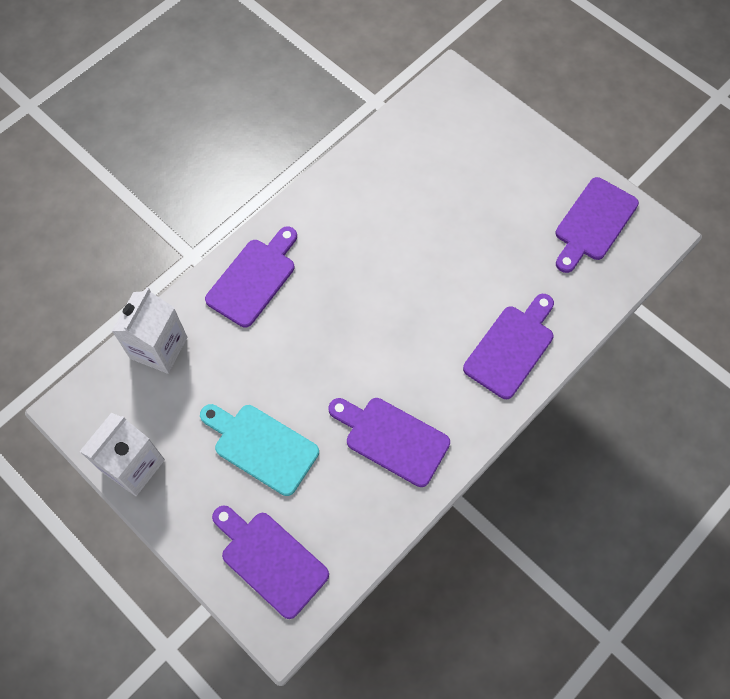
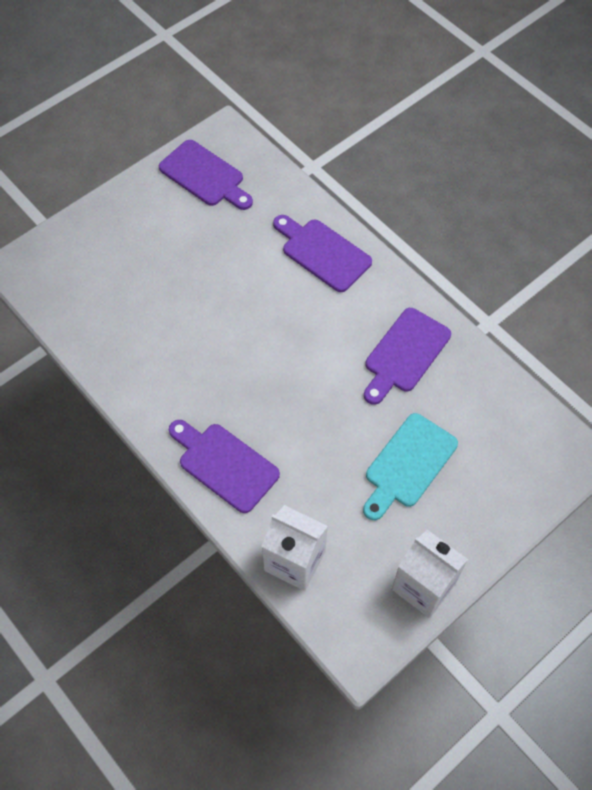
camera: 85 degrees left, 5 degrees down
(270, 560) = (517, 461): purple cutting board -> none

